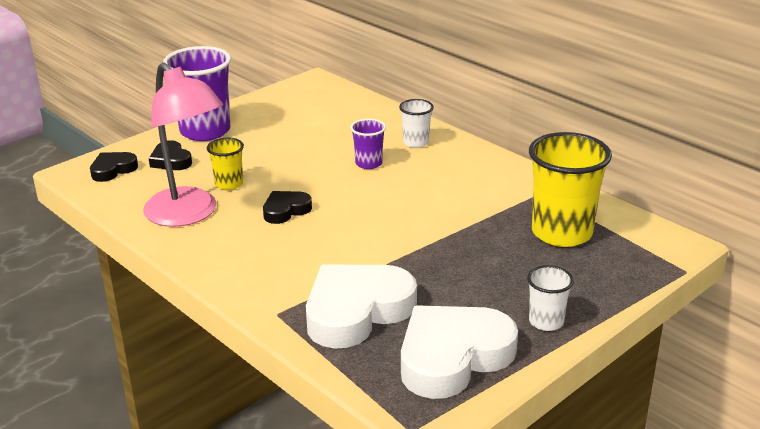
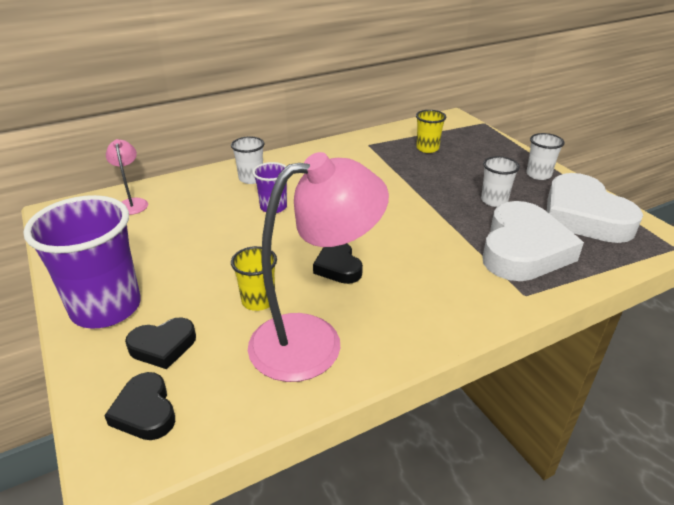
camera: 75 degrees left, 5 degrees up
(342, 103) = (132, 203): none -> pink lamp
(356, 311) = (523, 249): white heart -> white heart turned 135 degrees counterclockwise
(454, 288) = (494, 201): none -> white cup
(561, 233) = (427, 148): yellow cup -> yellow cup, size x0.50

